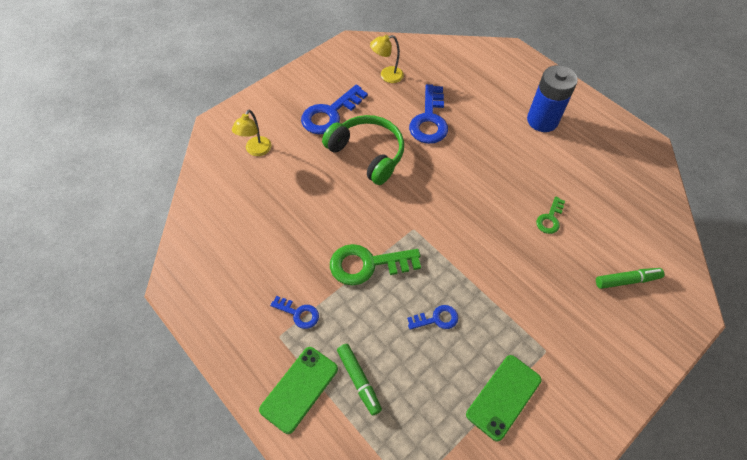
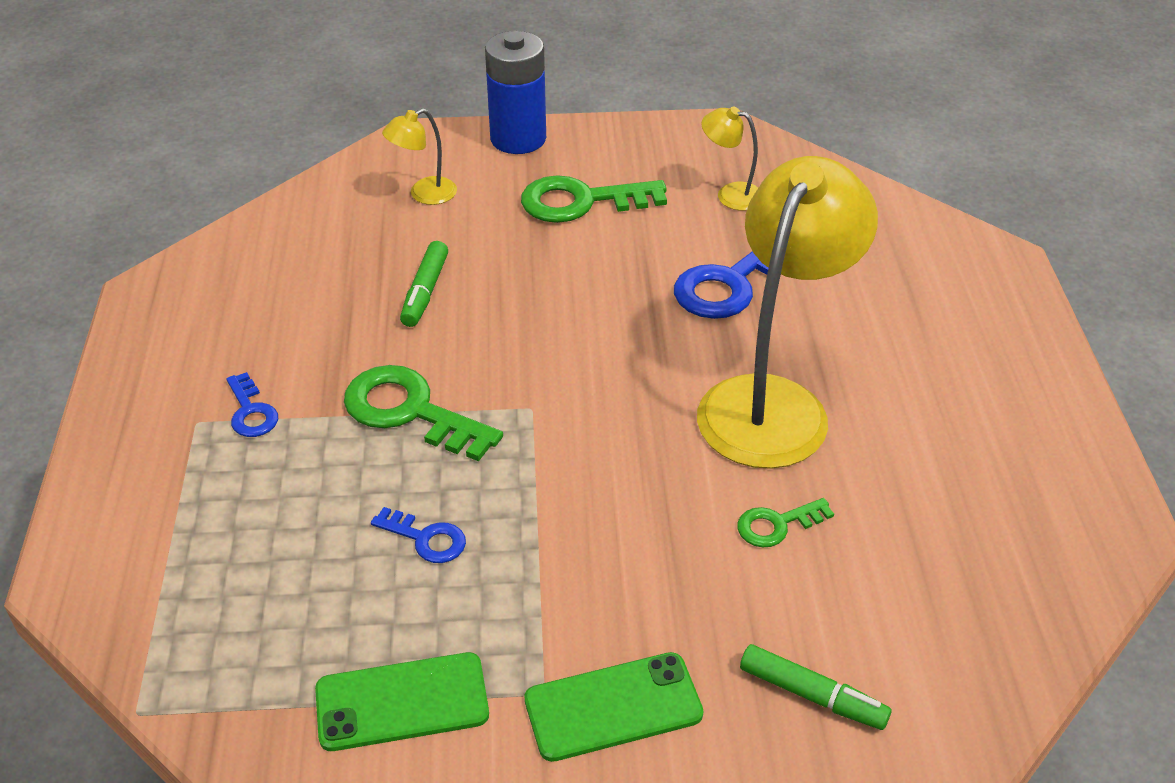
camera: 40 degrees right, 15 degrees down
(299, 389) = (149, 496): green phone -> green phone (613, 707)
(330, 114) = (581, 201): blue key -> green key
(359, 380) = (231, 538): green marker -> green marker (425, 292)
(367, 153) = (578, 278): green headphones -> none
(497, 166) = (773, 402): none -> yellow lamp
(542, 120) = (938, 383): blue battery -> blue battery (518, 139)

